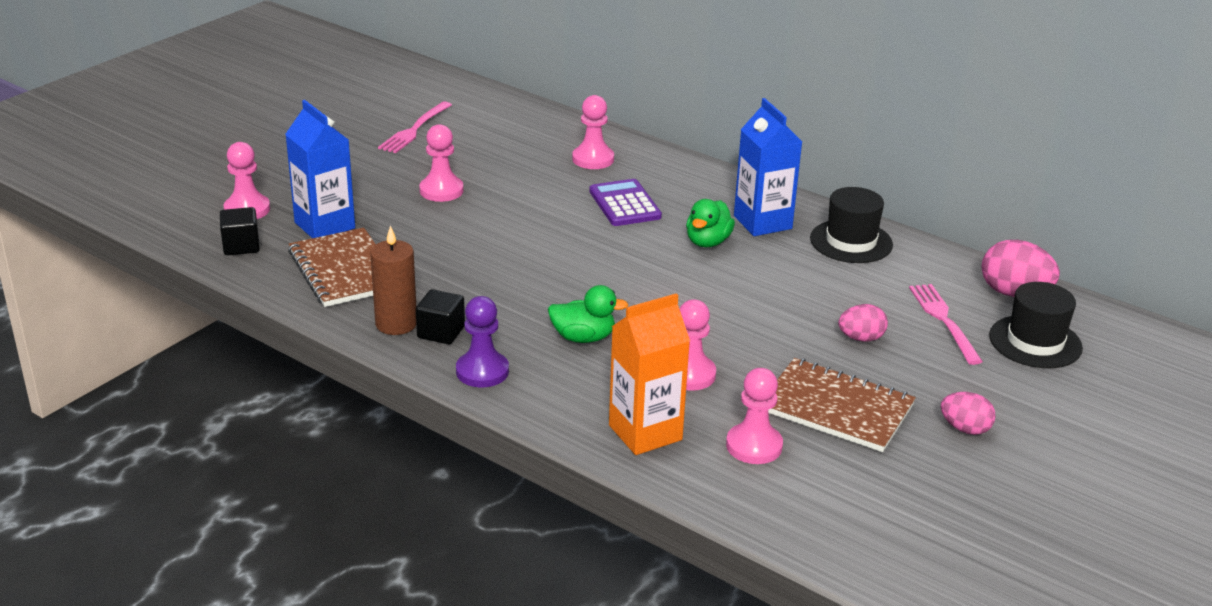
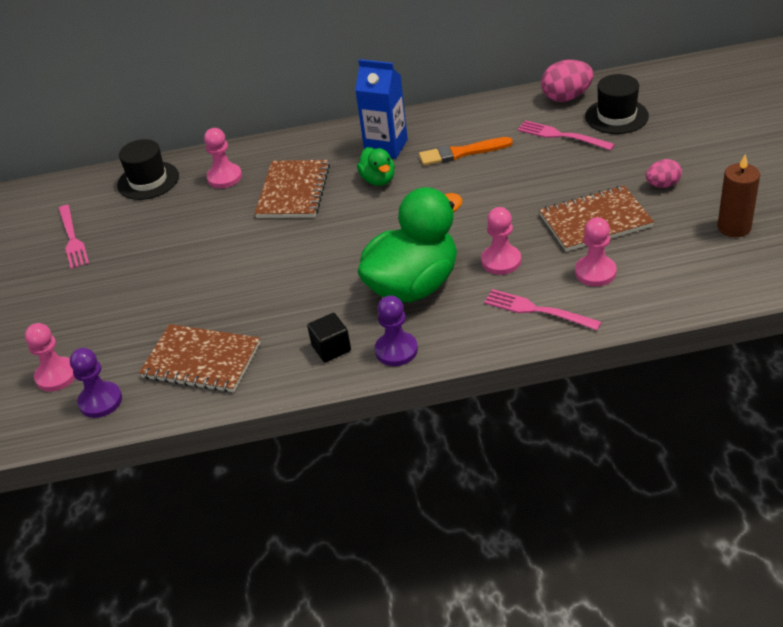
camera: 40 degrees left, 10 degrees up
(241, 246) = (100, 401): black cube -> purple pawn
(324, 225) = (132, 344): blue carton -> none
(396, 324) = (296, 365): brown candle -> brown candle (734, 227)
(441, 190) = (167, 265): pink pawn -> none
(583, 337) = (413, 286): green duck -> green duck, size x2.11
(624, 204) = (293, 191): purple calculator -> brown notebook
(645, 432) = (536, 310): orange carton -> pink fork
(820, 270) = (462, 153): none -> orange brush
(851, 242) = (448, 125): black hat -> black hat (148, 181)
(861, 338) = (543, 175): pink egg -> none

